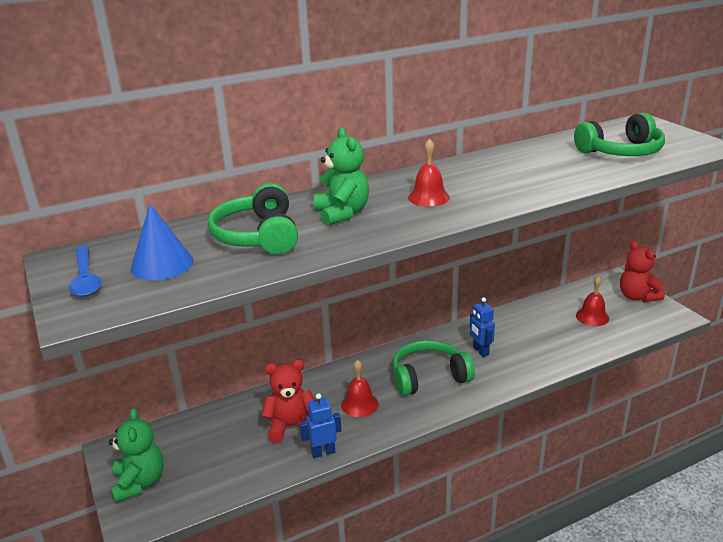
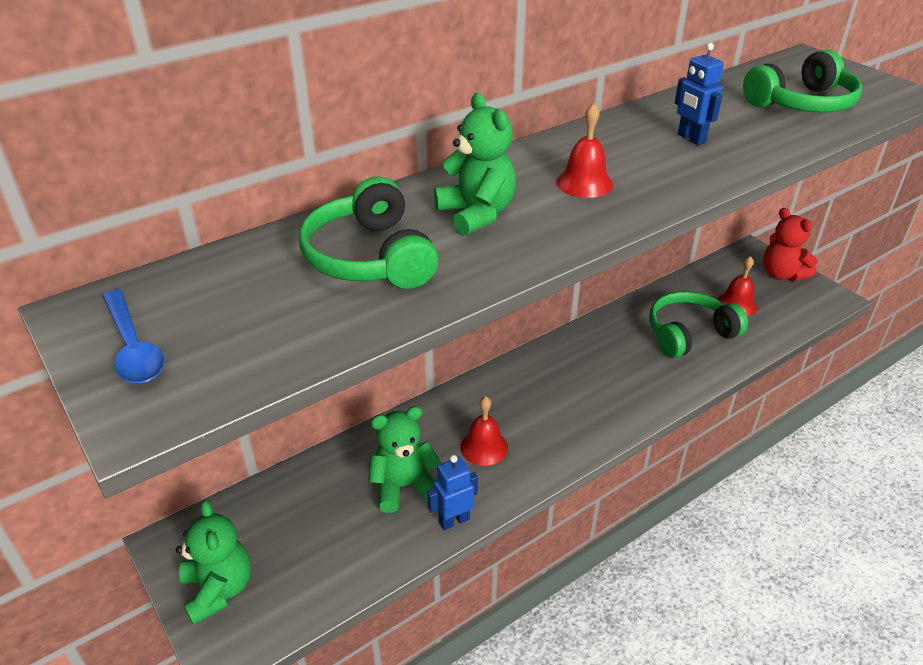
camera: 10 degrees left, 10 degrees up
(162, 264) = (244, 315): blue cone -> none
(291, 426) = (403, 486): red teddy bear -> green teddy bear
(429, 377) = (561, 401): green headphones -> green headphones (689, 334)
(480, 351) = (616, 360): blue robot -> blue robot (691, 139)

